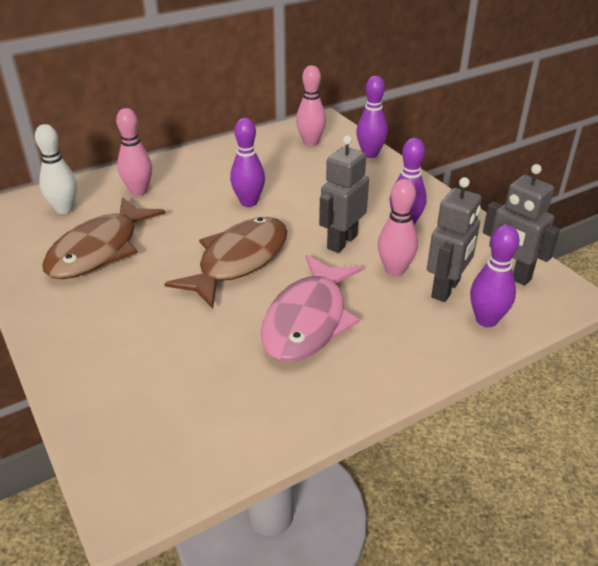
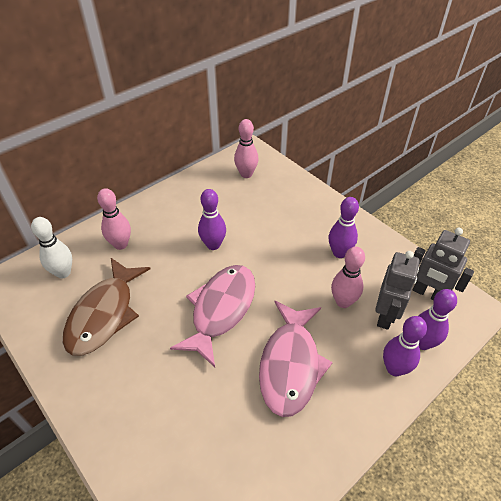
camera: 10 degrees left, 10 degrees up
(238, 261) = (221, 310): brown fish -> pink fish
(342, 242) = (296, 277): grey robot -> none
(370, 154) = (295, 181): purple bowling pin -> purple bowling pin (394, 368)

